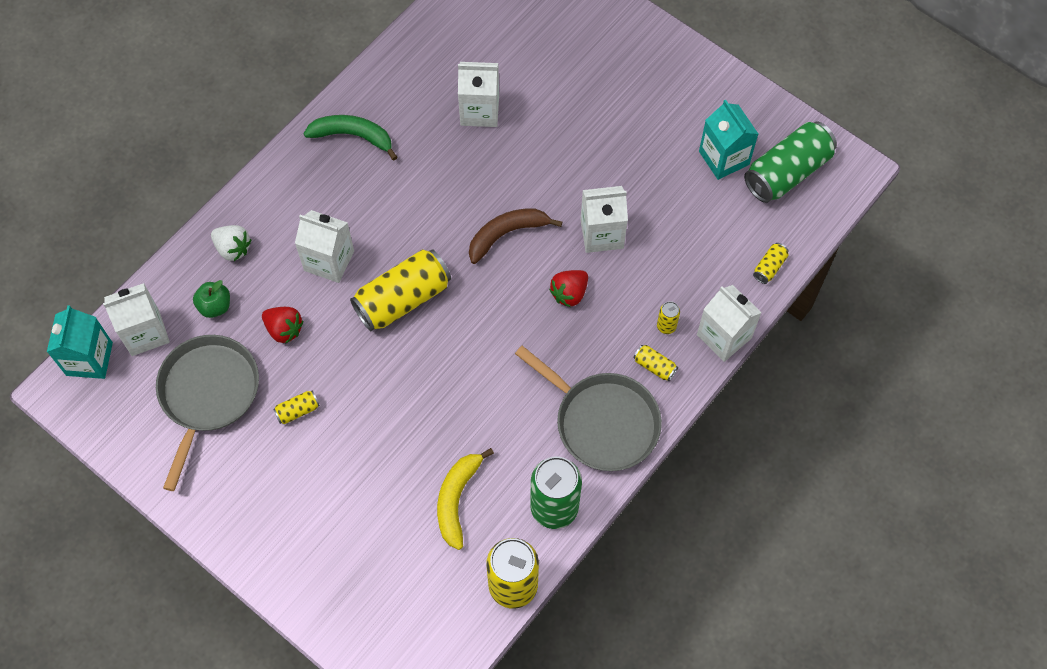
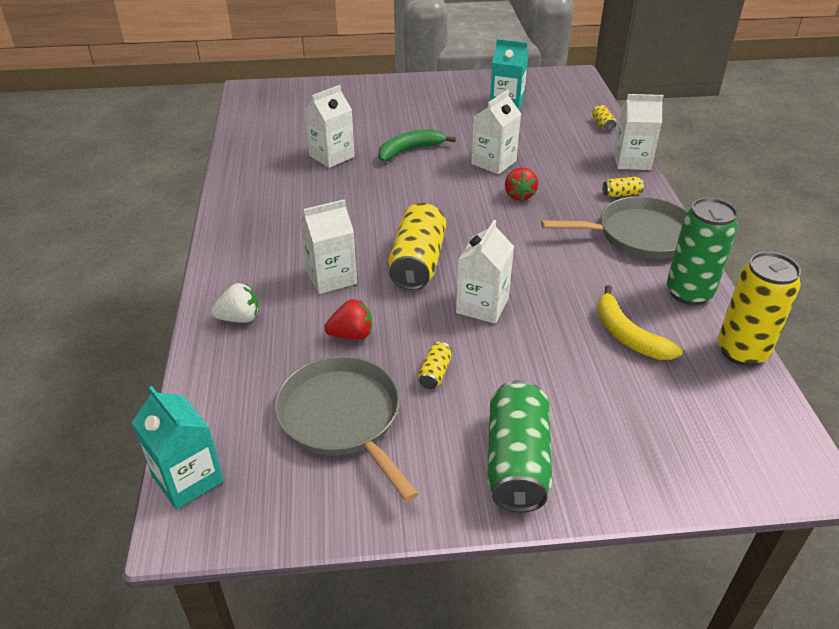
camera: 45 degrees left, 25 degrees down
(145, 332) = (225, 420): white carton -> white carton (482, 305)
(215, 306) = (270, 360): green apple -> none
(353, 136) = (257, 210): green banana -> green banana (409, 150)
(507, 234) = (437, 194): brown banana -> none
(666, 326) = (596, 175): yellow can -> none
(787, 172) = (547, 91): green can -> green can (516, 461)

